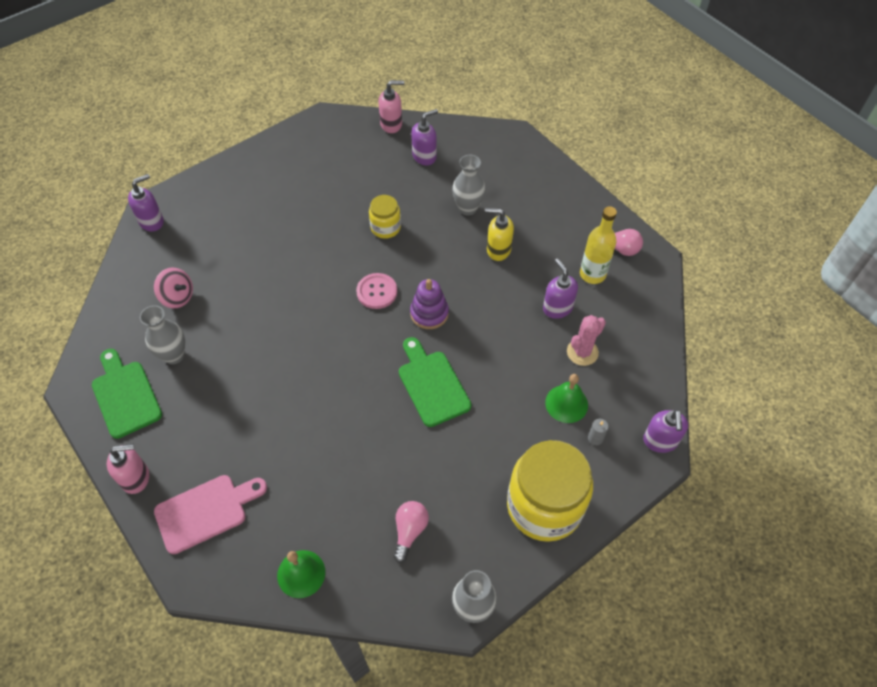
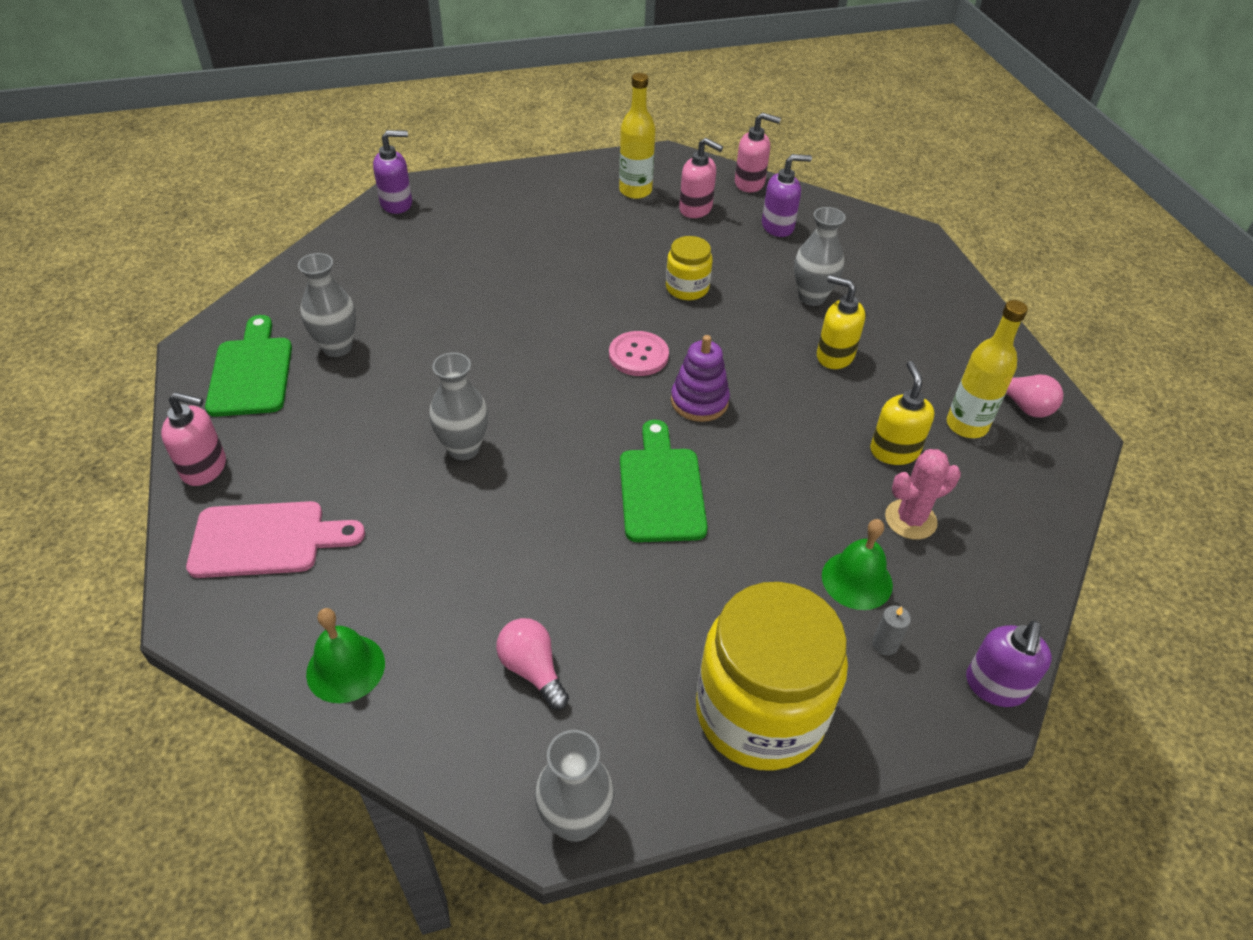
camera: 20 degrees right, 10 degrees down
(178, 297) = (380, 287): pink spinning top -> none
(298, 401) = (463, 448): none -> grey vase
(316, 156) = (635, 191): none -> yellow bottle
(364, 158) = (696, 209): none -> pink soap dispenser
(409, 531) = (532, 670): pink light bulb -> pink light bulb turned 75 degrees counterclockwise
(557, 308) = (894, 451): purple soap dispenser -> yellow soap dispenser

